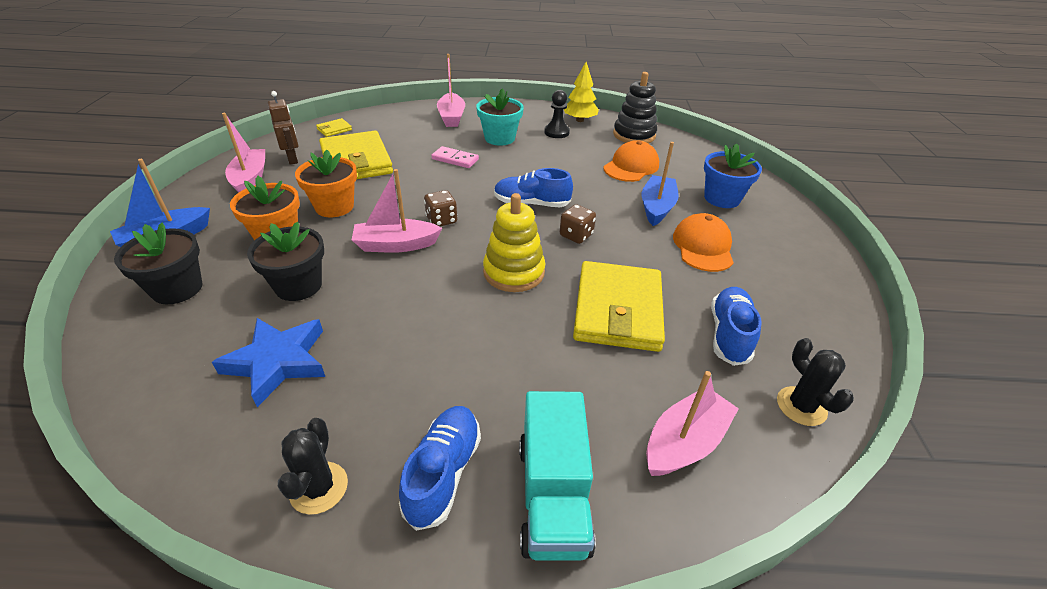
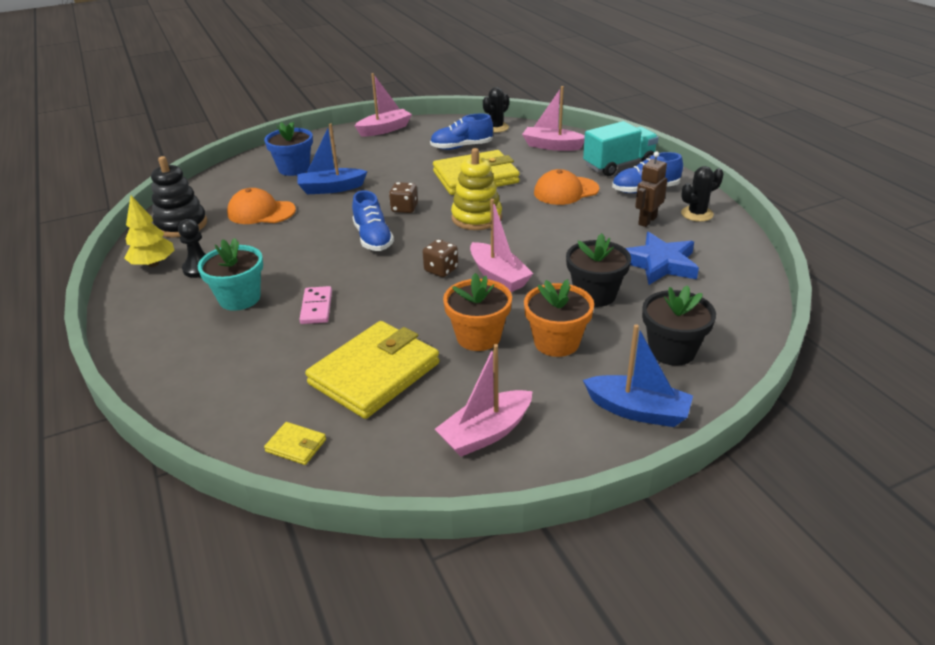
camera: 115 degrees left, 5 degrees down
(292, 159) = (410, 430): brown robot -> brown robot (647, 221)
(451, 117) = (191, 357): pink boat -> pink boat (385, 129)
(703, 246) = (374, 165): orange cap -> orange cap (566, 191)

